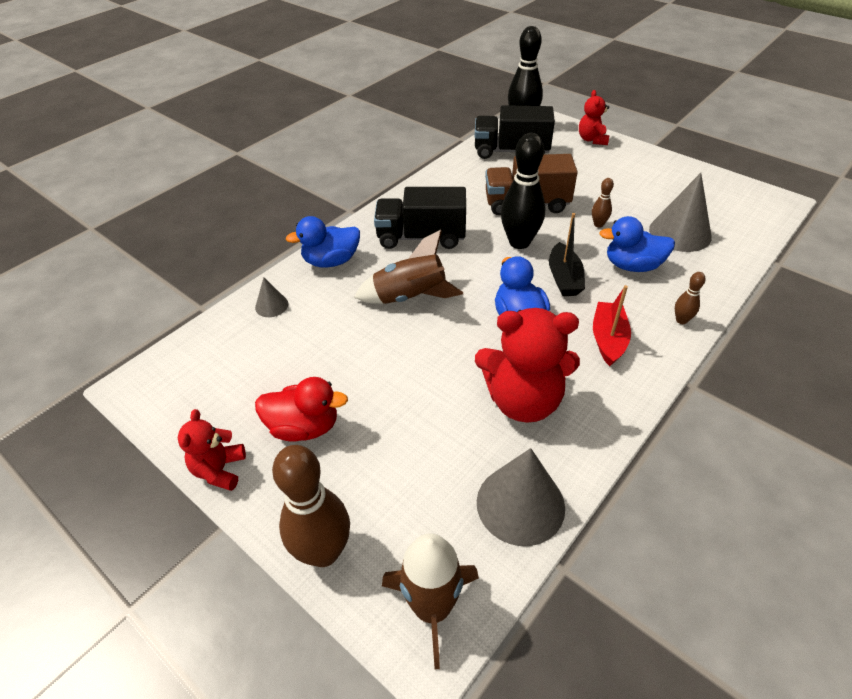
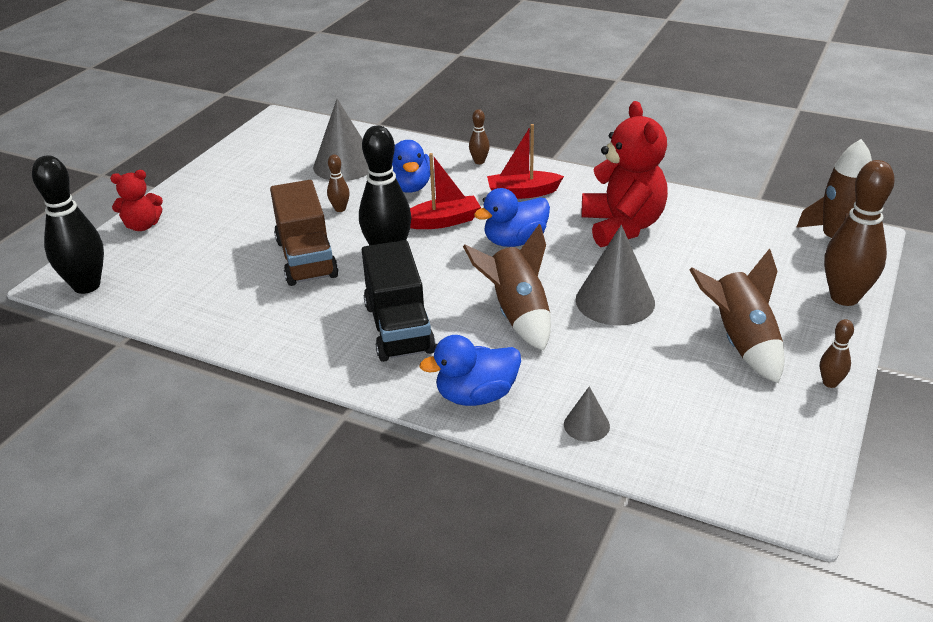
camera: 105 degrees left, 10 degrees down
(219, 470) = (830, 383): red teddy bear -> brown bowling pin
(304, 427) = (741, 342): red duck -> brown rocket
(331, 261) = (476, 395): blue duck -> blue duck turned 105 degrees clockwise
(511, 151) = (171, 286): black truck -> none
(520, 504) = (725, 216): grey cone -> grey cone (615, 301)
(564, 278) = (443, 221): black boat -> red boat

